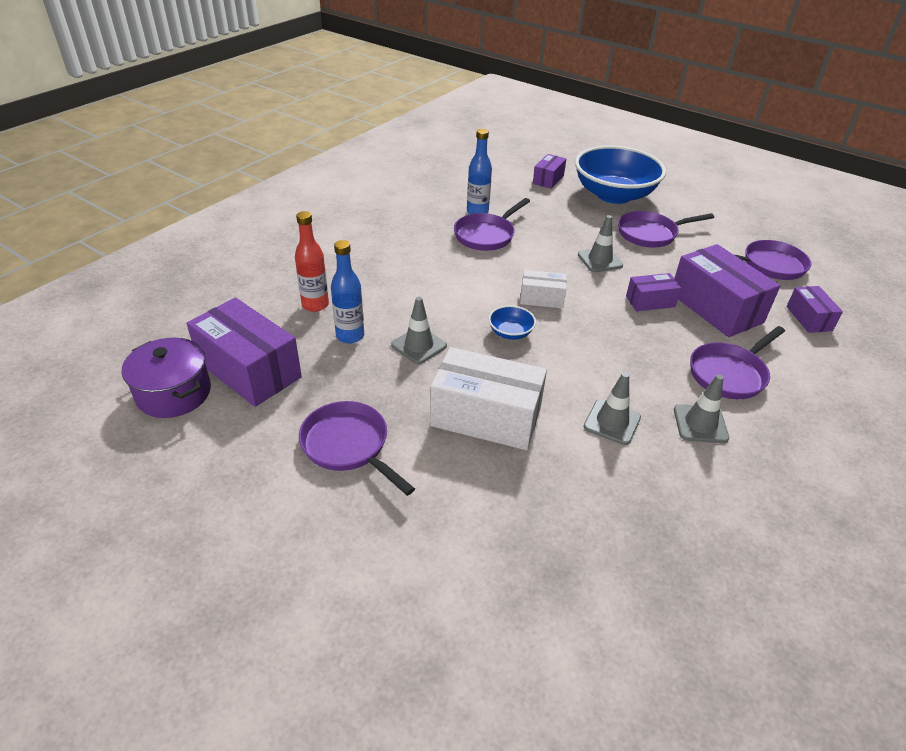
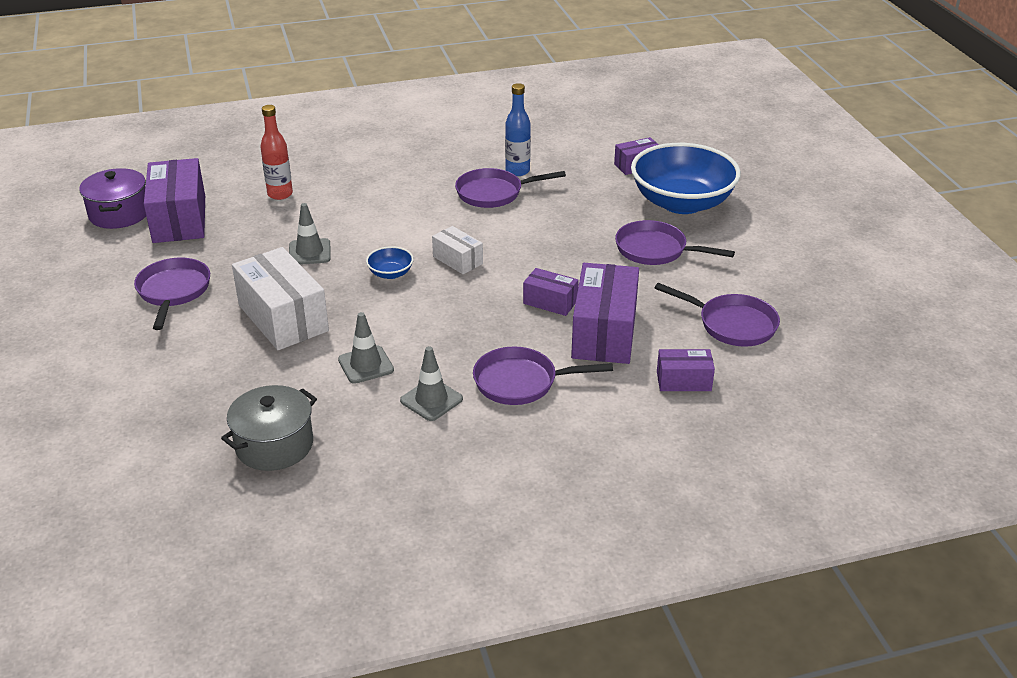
camera: 40 degrees right, 5 degrees down
(350, 336) = (272, 225): blue bottle -> none
(600, 260) = (563, 252): grey traffic cone -> none
(659, 543) = (274, 445): none -> grey pot
(809, 318) = (683, 381): purple box -> purple box turned 60 degrees clockwise

